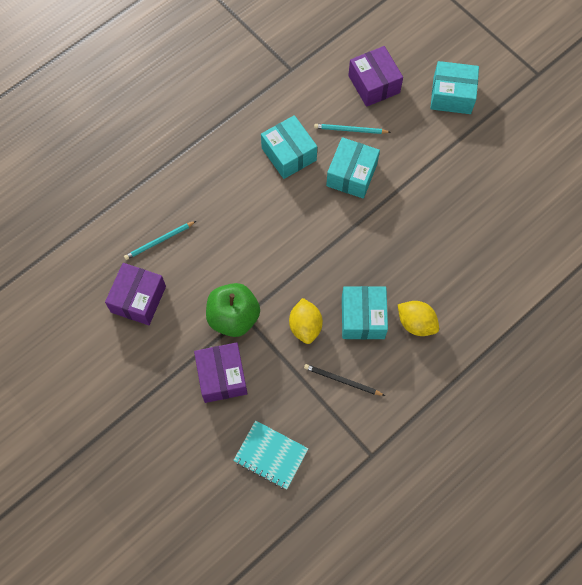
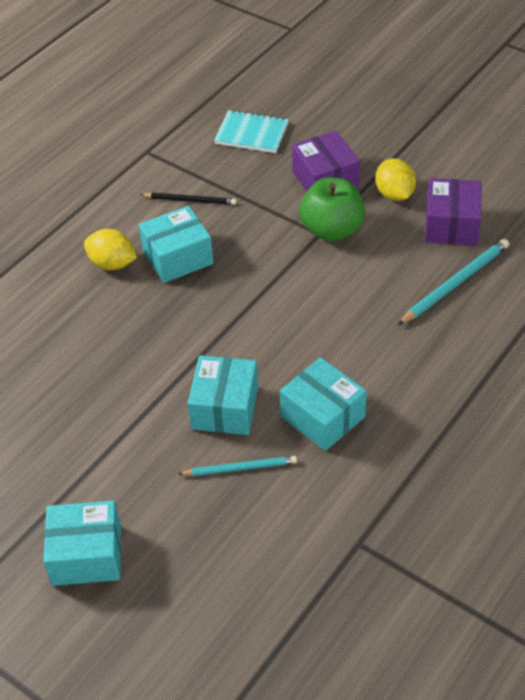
camera: 170 degrees right, 20 degrees down
(159, 241) = (455, 283): turquoise pencil -> turquoise pencil, size x1.54
(305, 326) = (244, 237): yellow lemon -> yellow lemon (394, 194)
(363, 318) = (178, 257): turquoise box -> turquoise box turned 75 degrees clockwise
(374, 84) = (217, 547): purple box -> none

